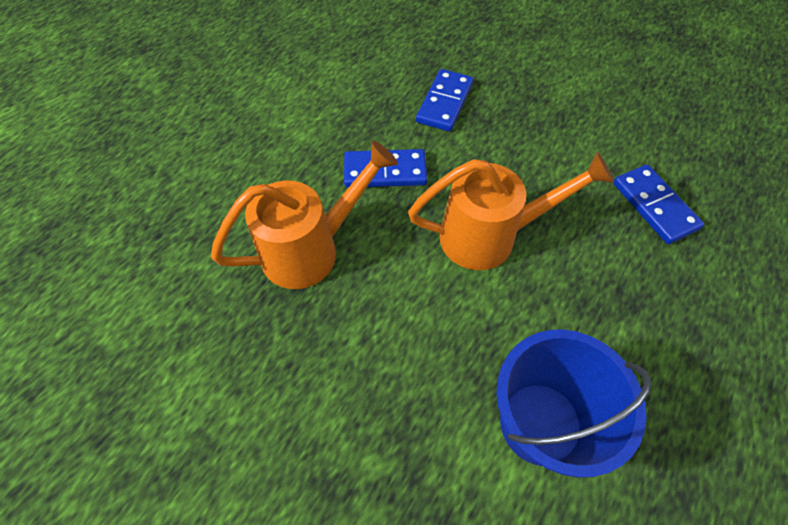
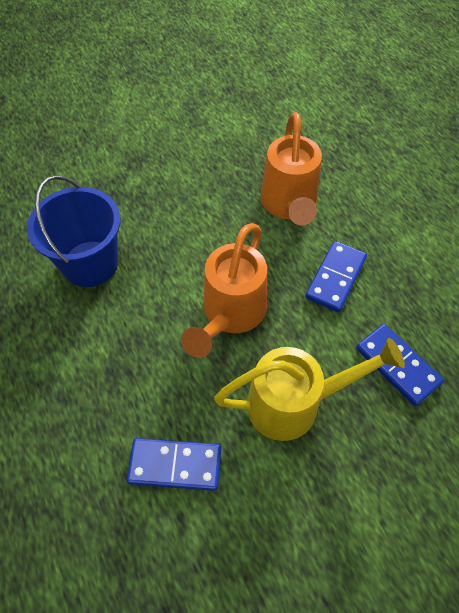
camera: 120 degrees right, 0 degrees up
(533, 152) = (294, 403): none -> yellow watering can

